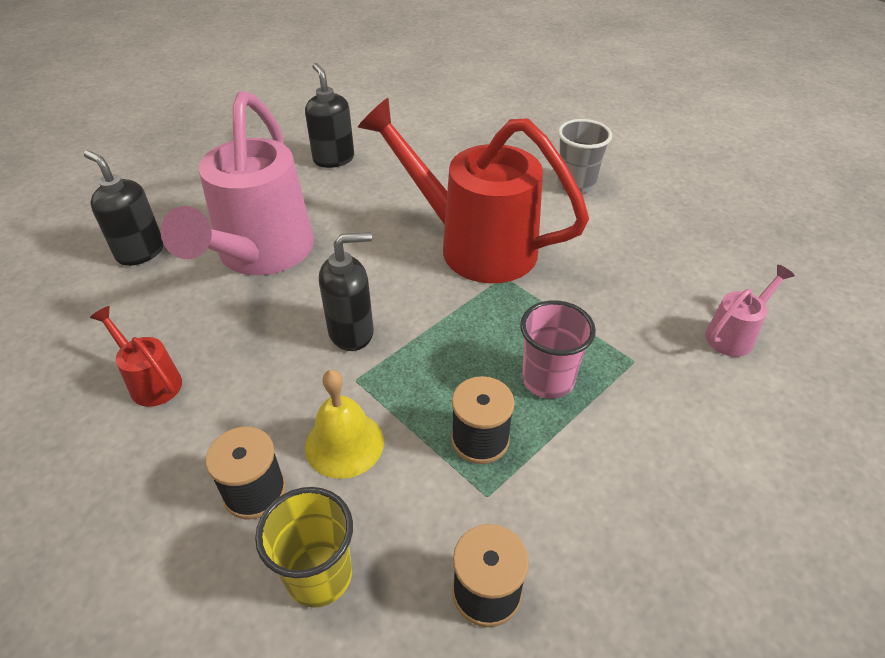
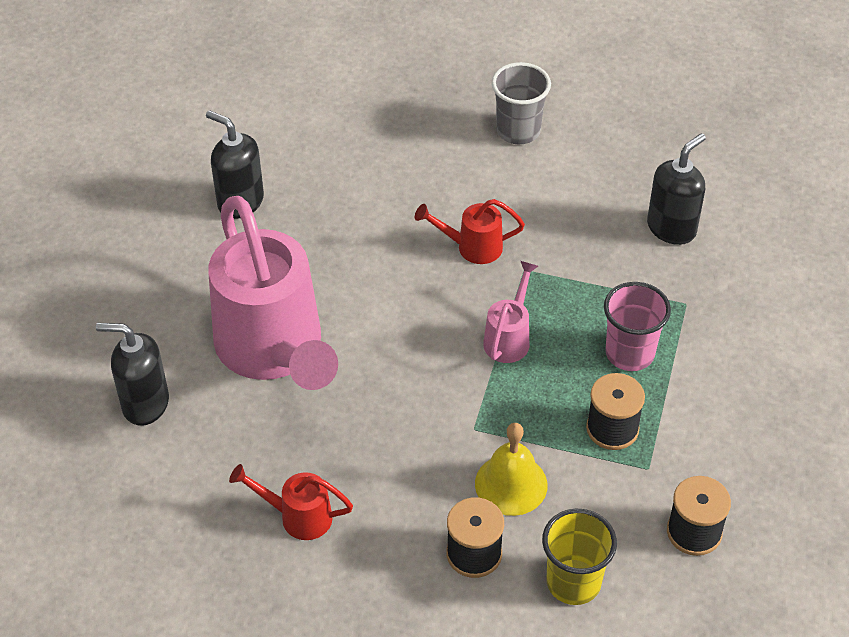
camera: 30 degrees left, 5 degrees up
(352, 332) = (433, 388): black soap dispenser -> black soap dispenser (671, 228)
(474, 245) = (472, 247): red watering can -> red watering can, size x0.43
(734, 335) = (749, 242): pink watering can -> pink watering can (509, 338)

